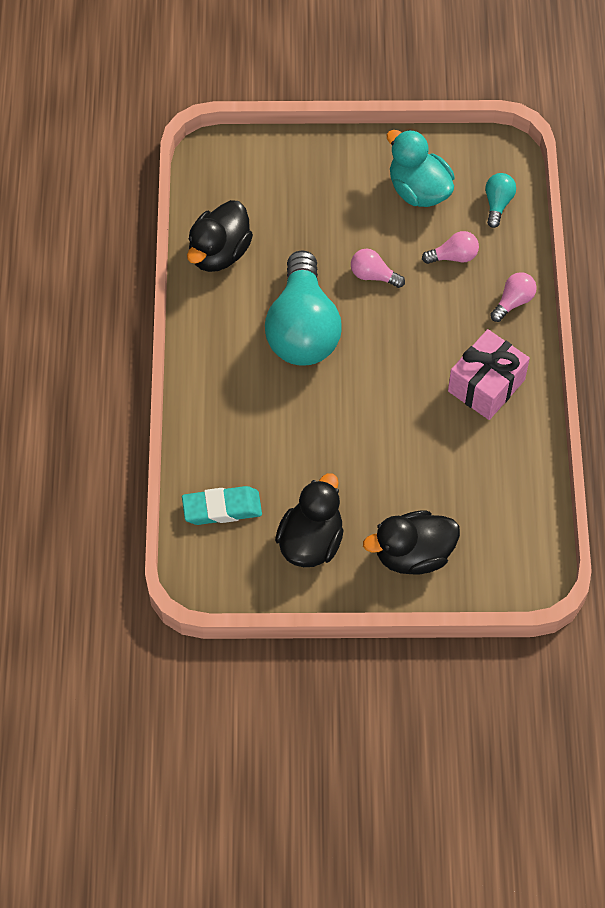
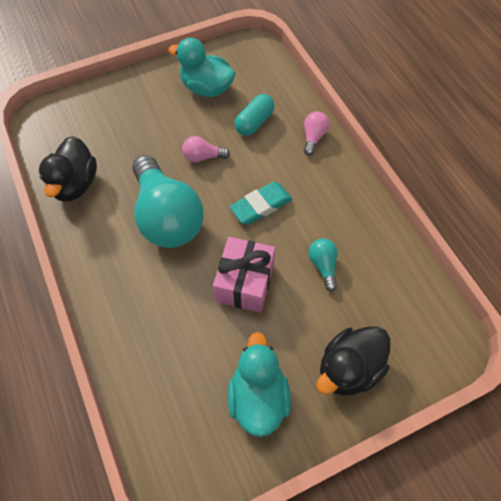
camera: 25 degrees left, 0 degrees up
(222, 508) = (166, 401): turquoise eraser -> turquoise eraser (261, 206)
(311, 541) = (258, 397): black duck -> turquoise duck
(453, 256) = (254, 122): pink light bulb -> turquoise capsule
(486, 385) = (328, 204): pink gift -> pink gift (245, 283)
(497, 204) = (266, 78): turquoise light bulb -> turquoise light bulb (323, 266)

